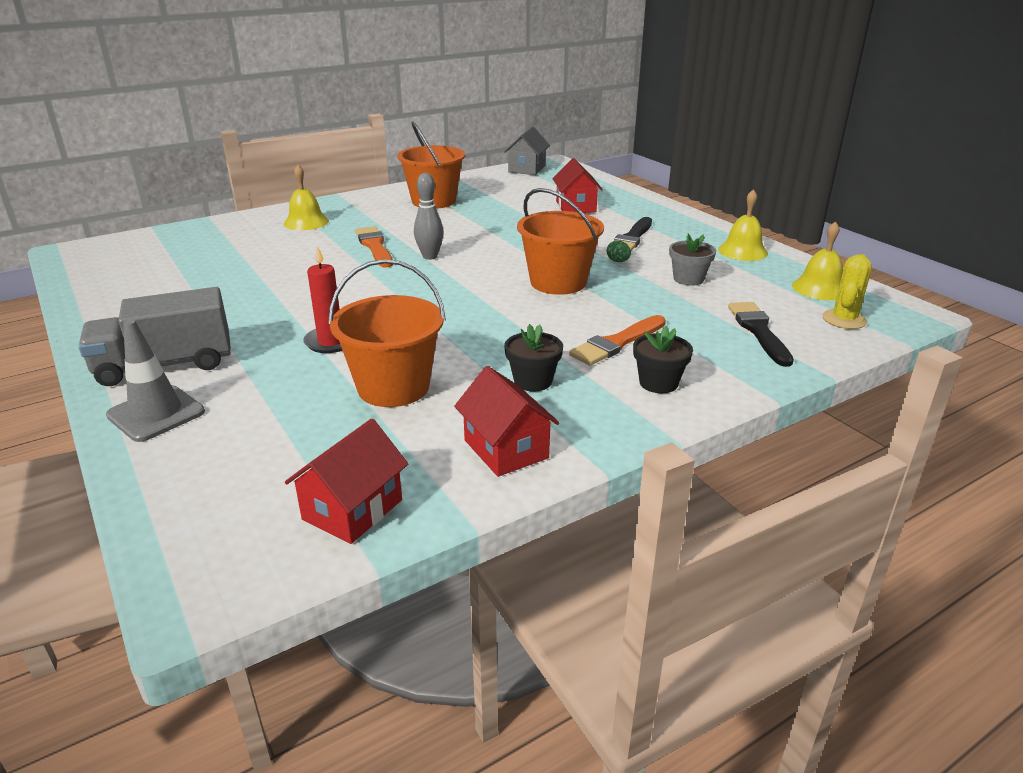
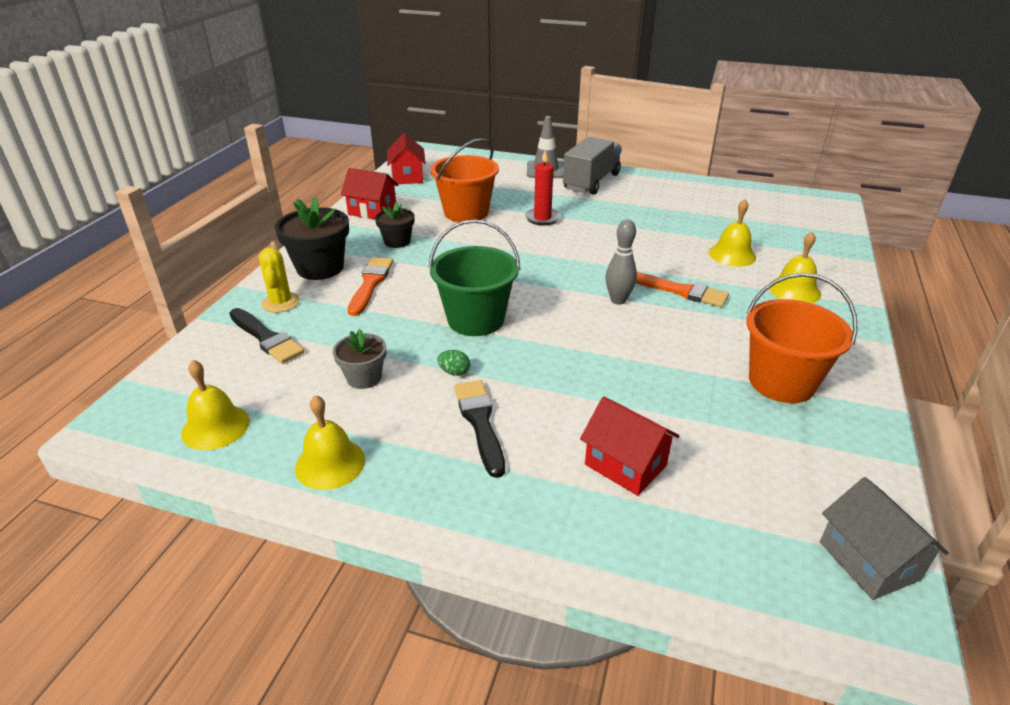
camera: 140 degrees right, 5 degrees up
(274, 250) = (732, 255): none -> yellow bell
(558, 282) = (476, 319): orange bucket -> green bucket
(658, 383) = (320, 268): black flower pot -> black flower pot, size x1.69
(844, 319) = (186, 386): yellow cactus -> yellow cactus (281, 302)

